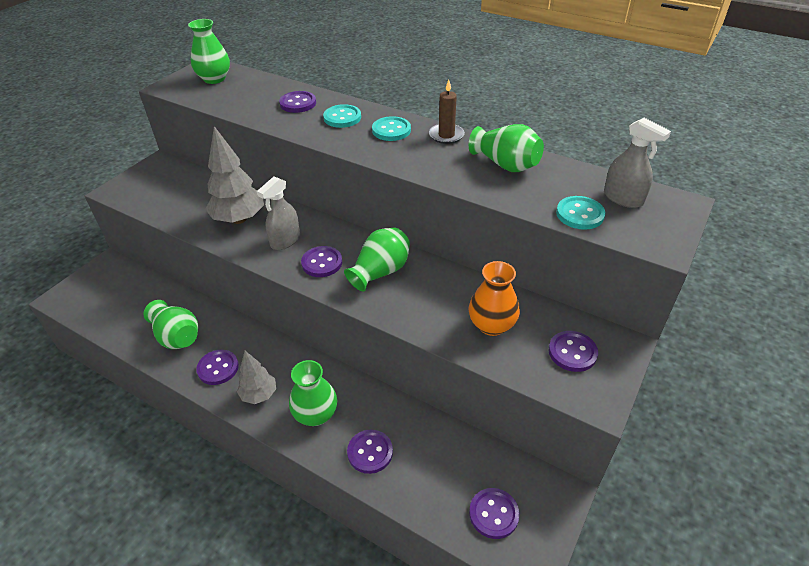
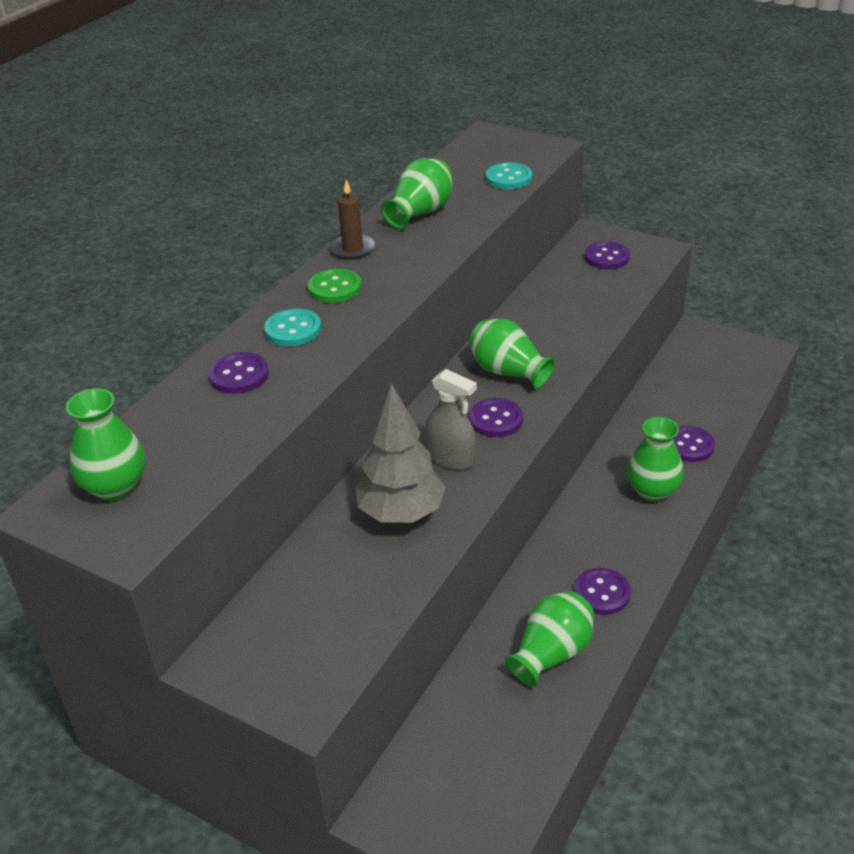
camera: 90 degrees left, 5 degrees down
(259, 395) = (636, 544): grey tree -> none
(391, 130) = (335, 288): turquoise button -> green button
(491, 325) = (581, 298): orange vase -> none
(493, 514) = (728, 368): purple button -> none
(623, 198) = (480, 157): grey spray bottle -> none

